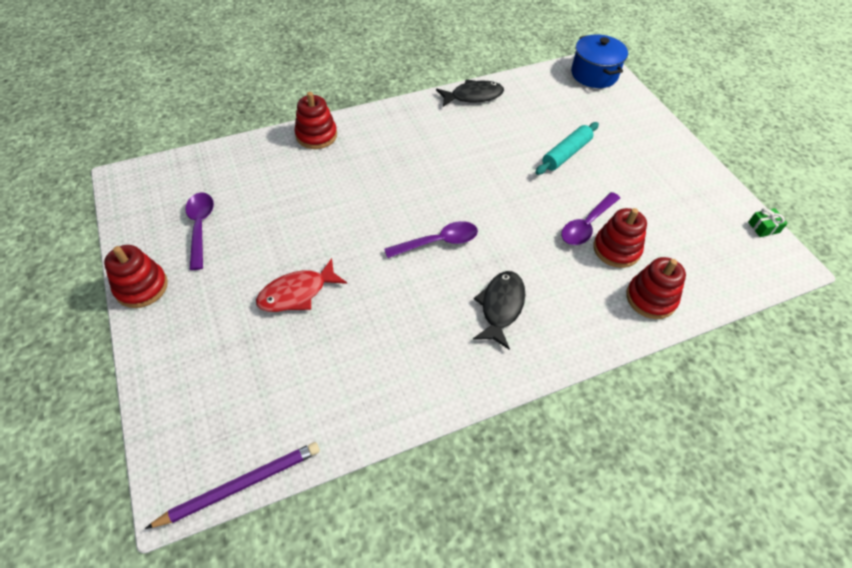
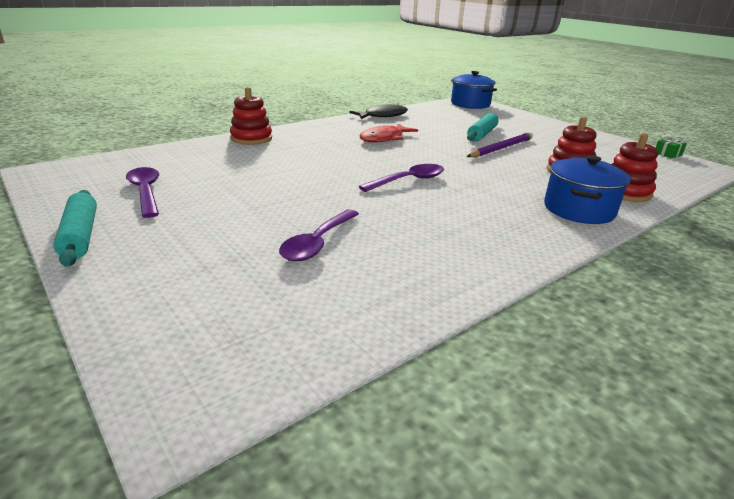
camera: 15 degrees left, 25 degrees down
(141, 287) = (80, 236): red stacking toy -> turquoise rolling pin
(240, 485) = (284, 383): purple pencil -> purple pencil (501, 148)
(297, 293) = (280, 221): red fish -> red fish (384, 138)
(501, 307) = (500, 209): black fish -> none
(578, 321) = (579, 210): none -> blue pot
(586, 225) = (532, 163): purple spoon -> purple spoon (318, 243)

